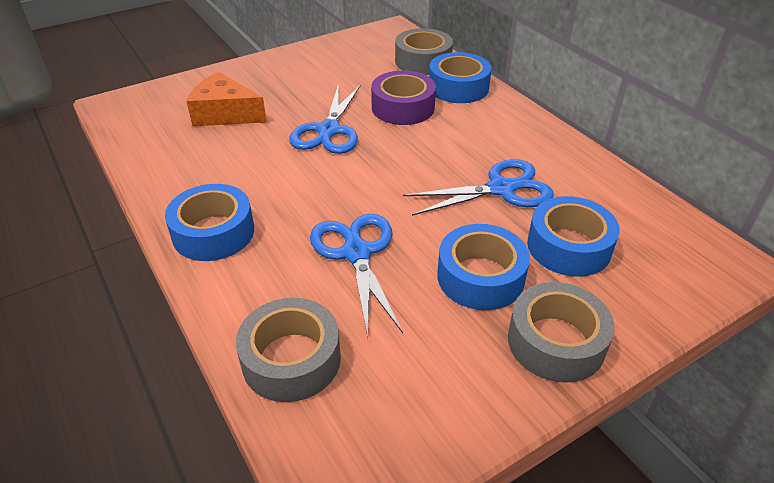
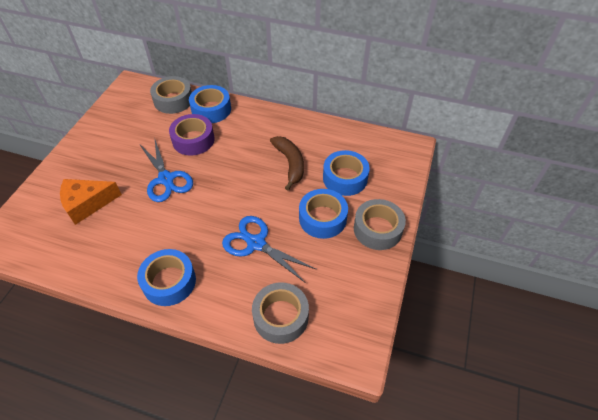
camera: 40 degrees left, 10 degrees up
(501, 189) = (290, 164): blue scissors -> brown banana

